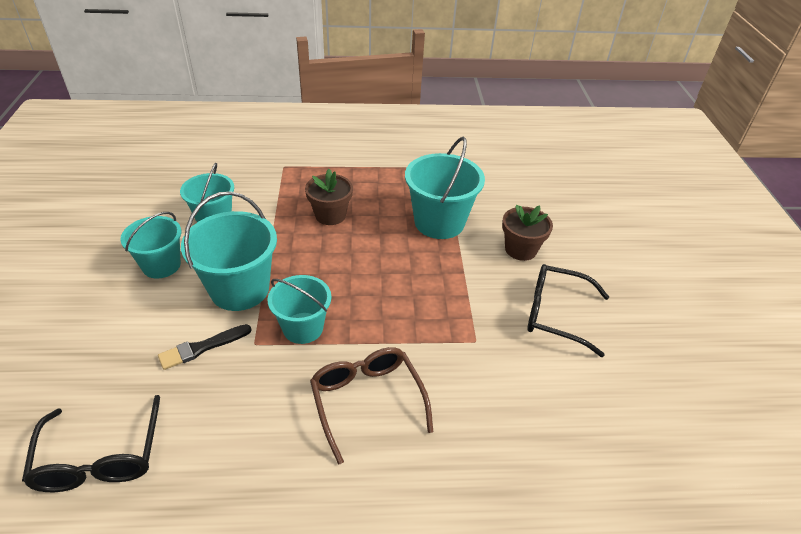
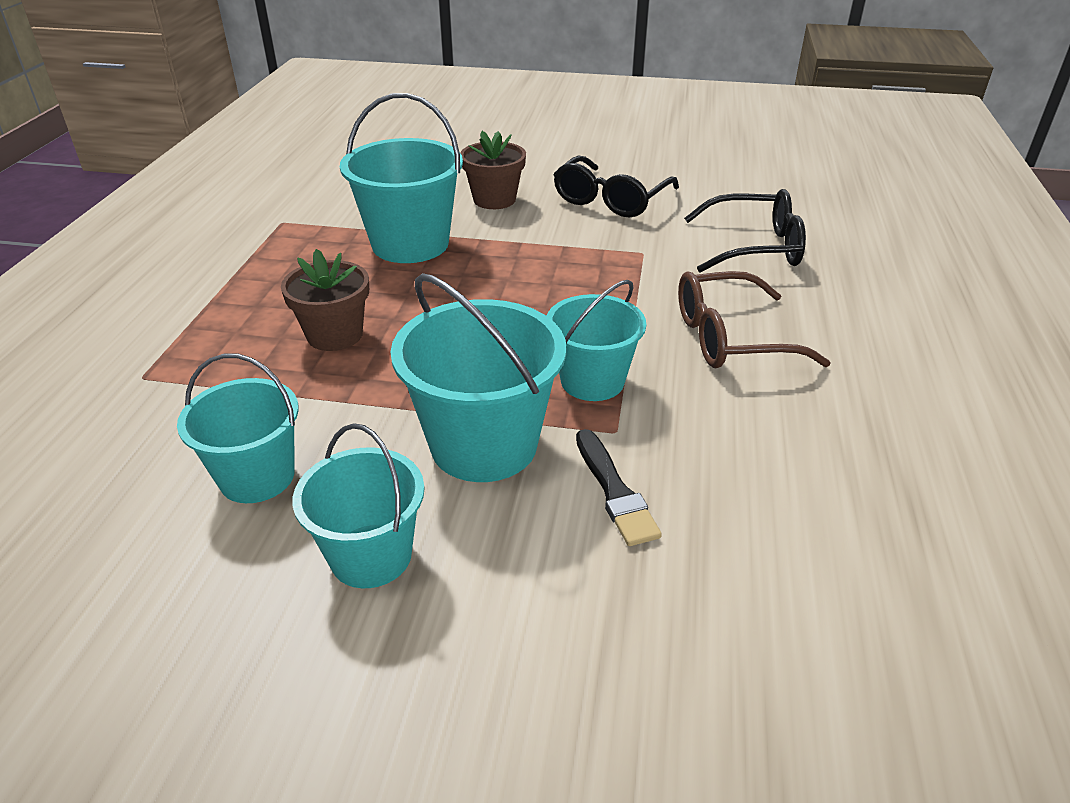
camera: 75 degrees left, 5 degrees down
(100, 457) = (843, 613): black glasses -> black glasses (754, 247)

